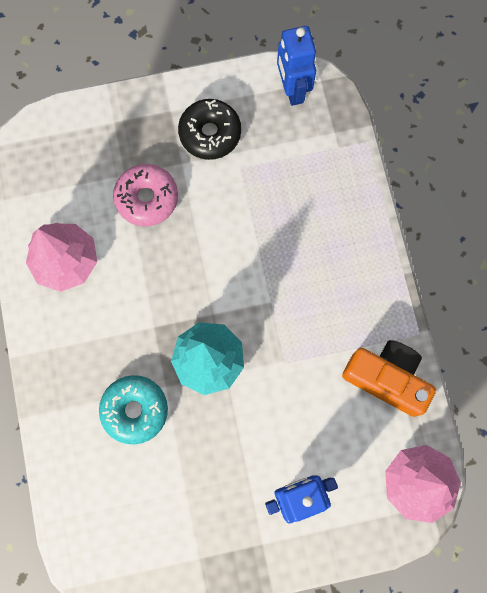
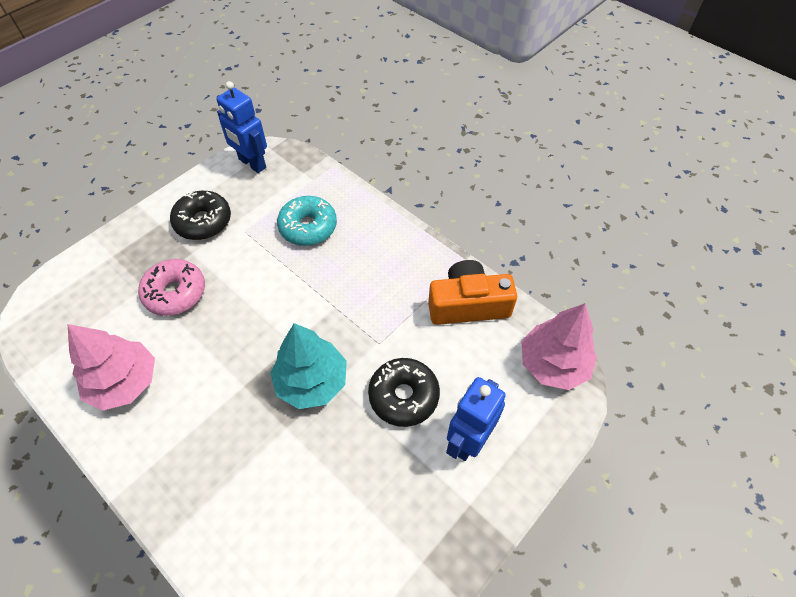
camera: 35 degrees left, 20 degrees down
(135, 410) = (269, 467): turquoise donut -> turquoise donut (308, 227)
(273, 424) = (403, 396): none -> black donut

